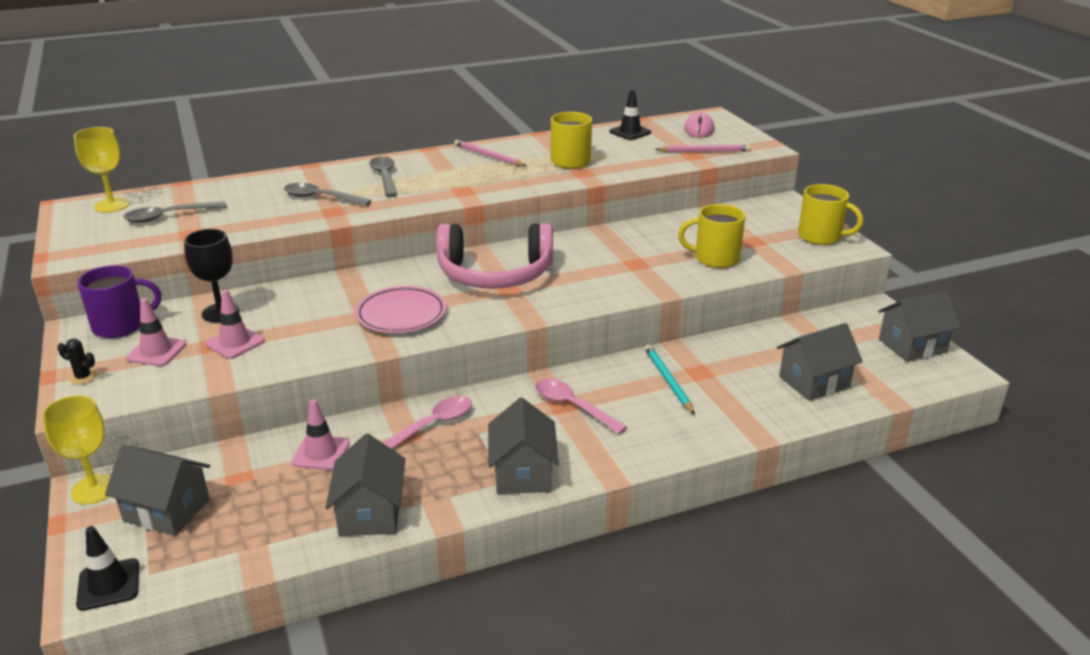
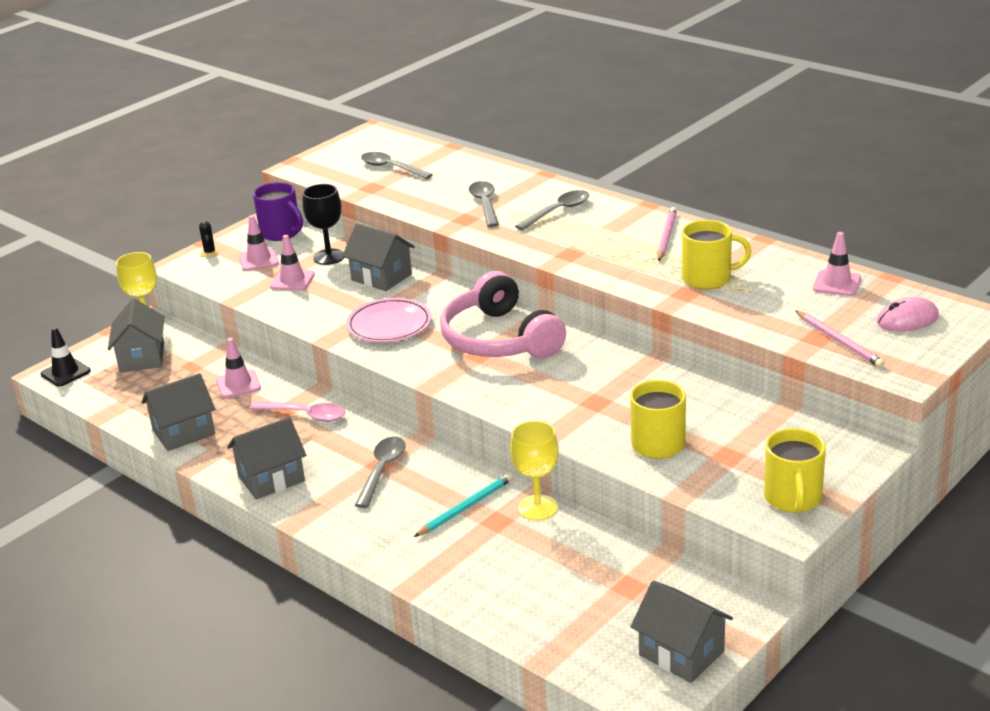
camera: 65 degrees right, 0 degrees up
(112, 205) = (389, 142): yellow goblet -> yellow goblet (537, 508)
(573, 406) = (382, 470): pink spoon -> grey spoon
(630, 132) = (836, 284): black traffic cone -> pink traffic cone
(814, 382) = (538, 597): grey house -> grey house (381, 277)

